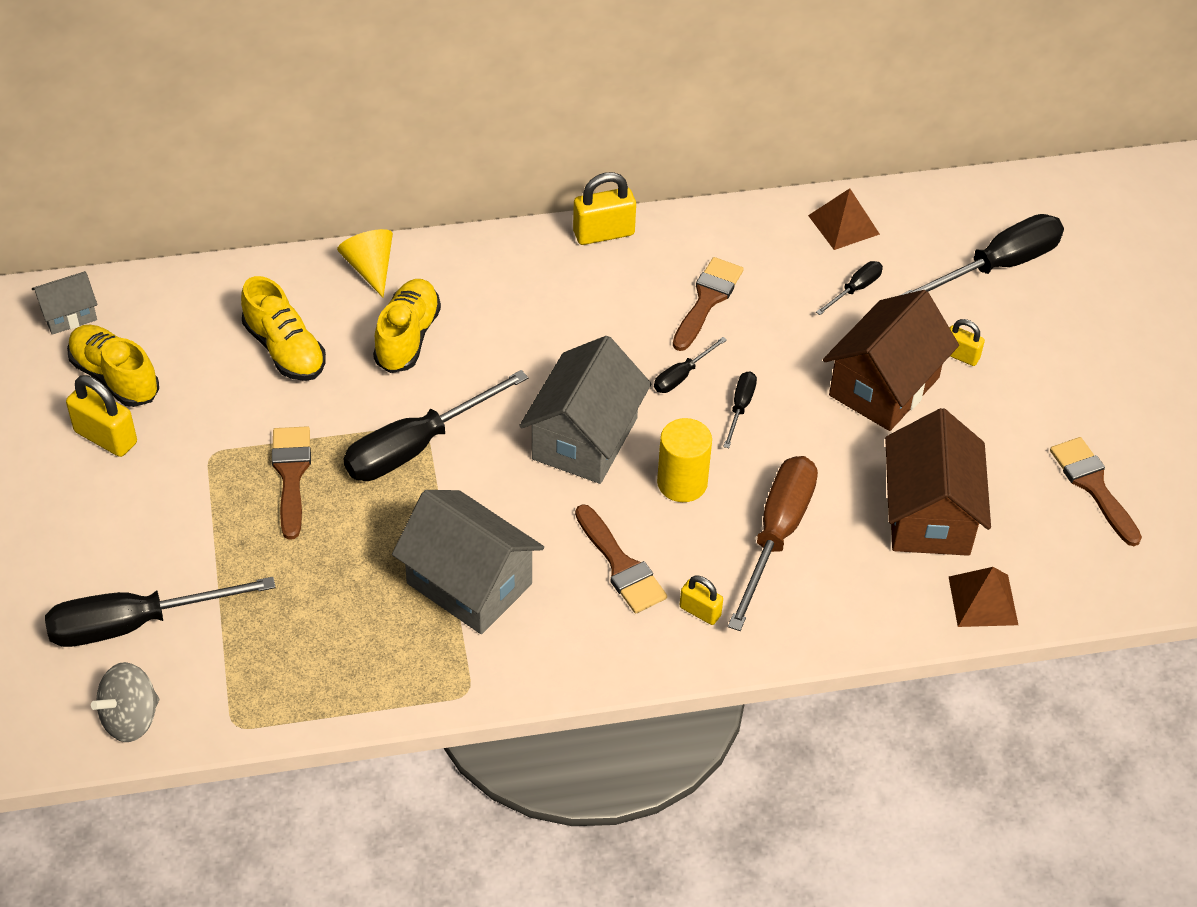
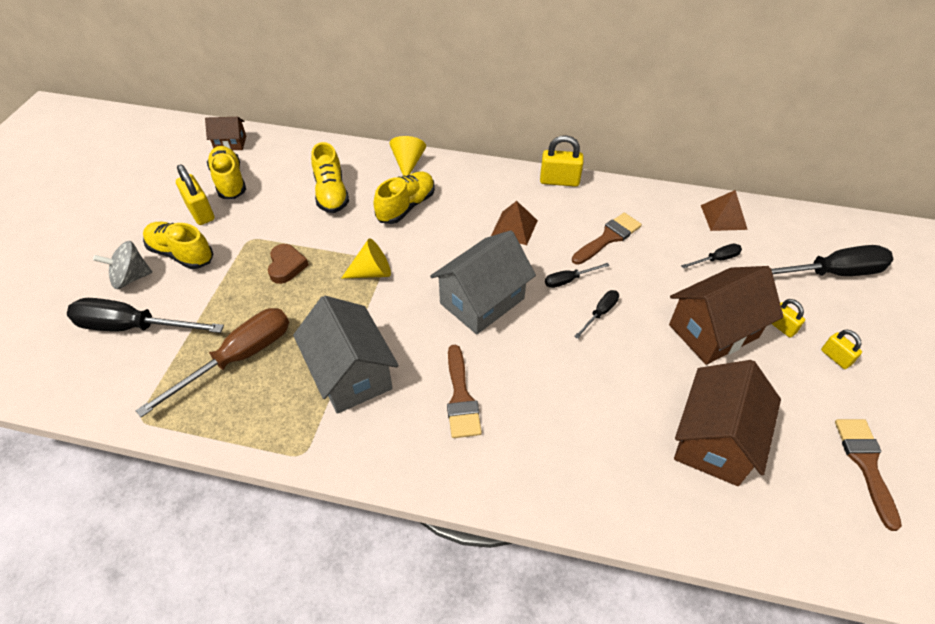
camera: 25 degrees right, 0 degrees up
(69, 315) = (230, 143): grey house -> brown house
(125, 506) = (181, 254): none -> yellow shoe
(130, 718) = (84, 388): grey spinning top -> grey spinning top (131, 278)
(291, 475) = (286, 266): brown brush -> brown heart
(416, 446) = (372, 272): black screwdriver -> yellow cone
(682, 483) = (534, 352): yellow cylinder -> none
(700, 611) = (501, 454): yellow padlock -> yellow padlock (835, 357)
(777, 535) = (586, 415): brown screwdriver -> brown screwdriver (238, 358)
(983, 600) = (737, 530): brown pyramid -> brown pyramid (514, 228)

